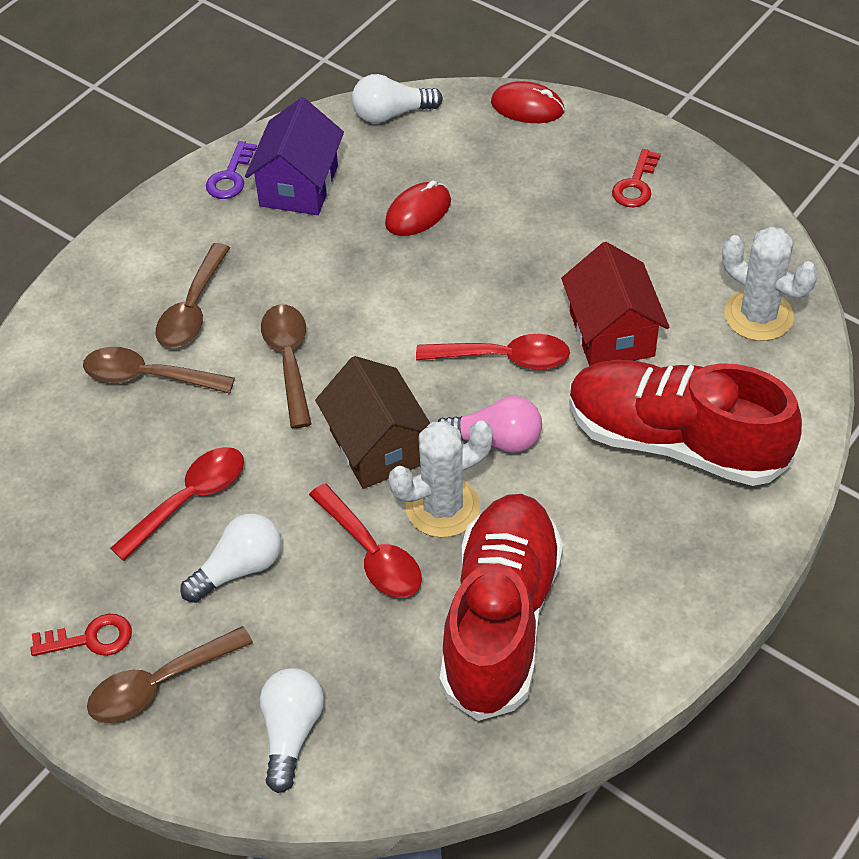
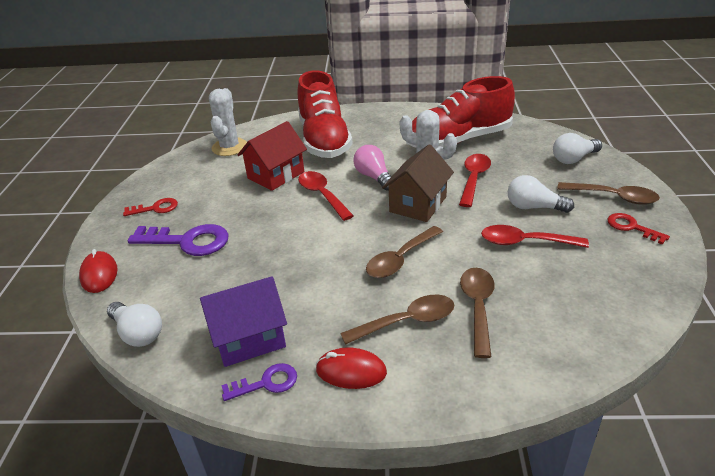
camera: 125 degrees left, 15 degrees down
(147, 377) = (477, 307): brown spoon -> brown spoon turned 150 degrees counterclockwise
(418, 212) = (235, 271): red mouse -> red mouse (351, 371)
(523, 192) = (187, 241): none -> purple key

